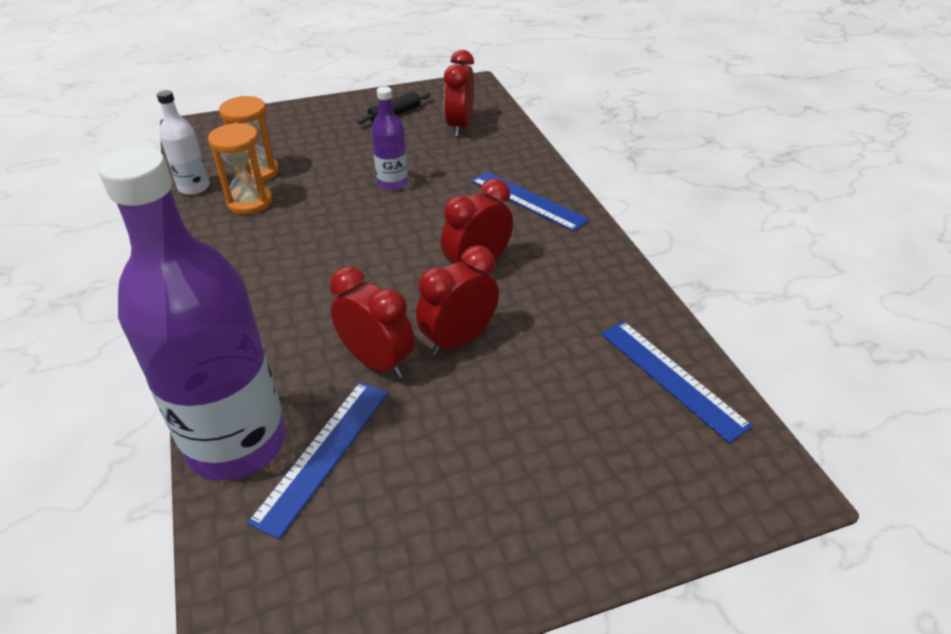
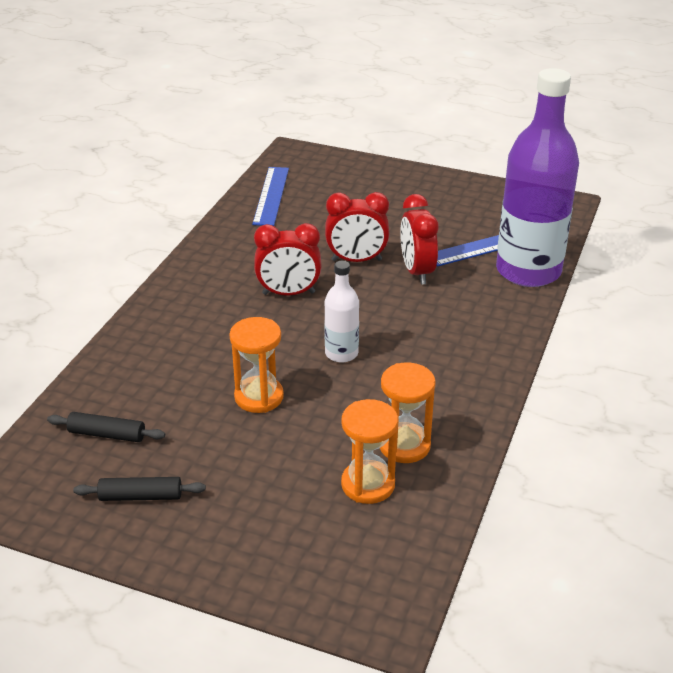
camera: 140 degrees left, 5 degrees down
(194, 187) = (446, 498): white bottle -> white bottle (341, 353)
(392, 183) = (259, 397): purple bottle -> orange hourglass
(460, 126) = (107, 434): red clock -> black rolling pin
(528, 200) = (179, 322): blue ruler -> none

